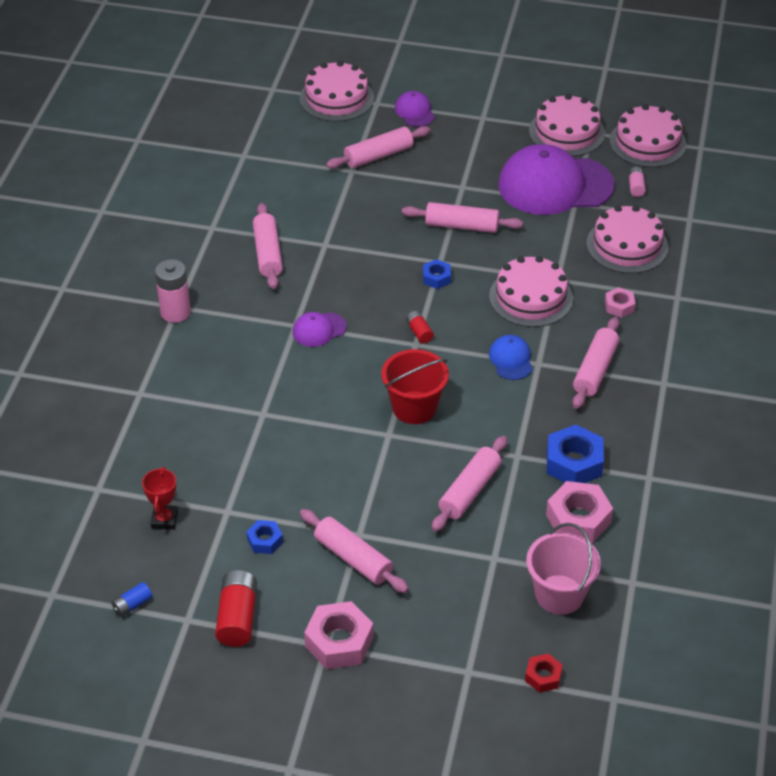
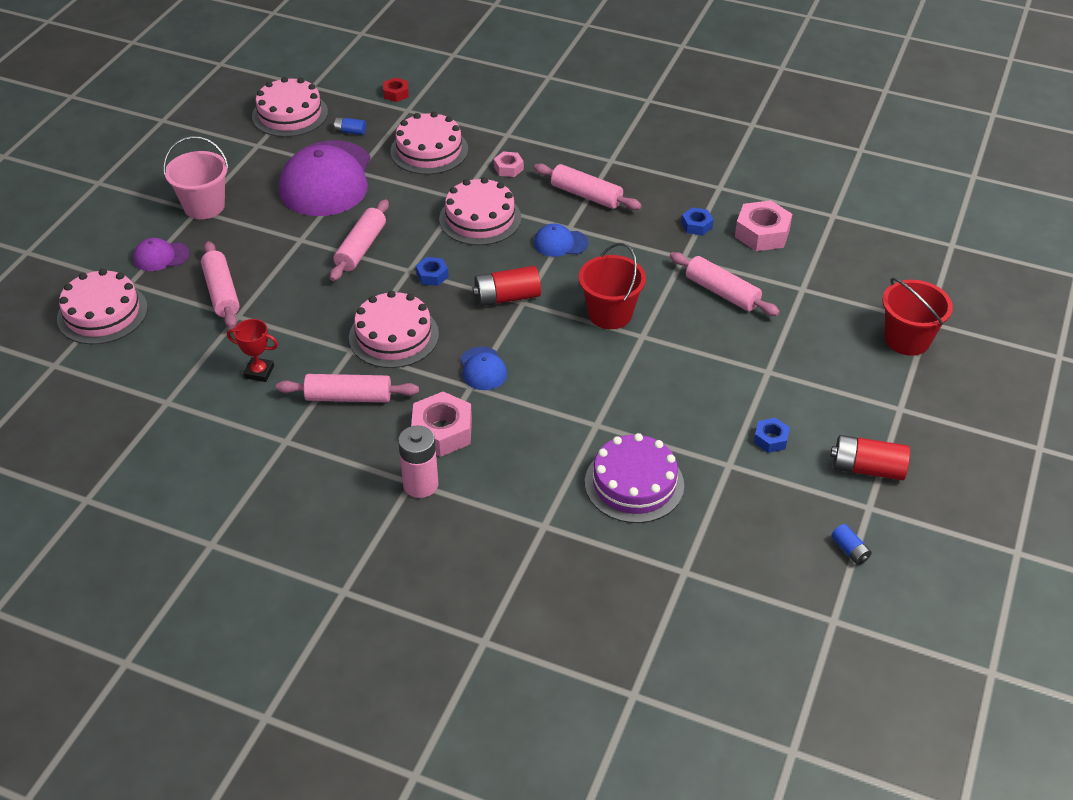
camera: 80 degrees left, 0 degrees up
(164, 520) = (736, 516): red trophy -> red trophy (259, 372)
(194, 446) = (634, 483): none -> purple cake
(319, 330) = (483, 369): purple cap -> blue cap
(339, 642) = (896, 399): pink nut -> pink nut (442, 431)
(353, 558) = (797, 378): pink rolling pin -> none
(419, 332) = (507, 297): red battery -> red battery, size x1.86
(434, 652) = (907, 339): none -> red bucket
(543, 676) = (931, 279): red nut -> red nut (396, 93)
(559, 594) = (845, 257): pink bucket -> pink bucket (204, 206)
(566, 132) = (249, 159): pink cake -> pink cake (394, 336)
(574, 463) = (696, 225): blue nut -> blue nut, size x0.55
(636, 187) = (350, 132): pink battery -> blue battery

